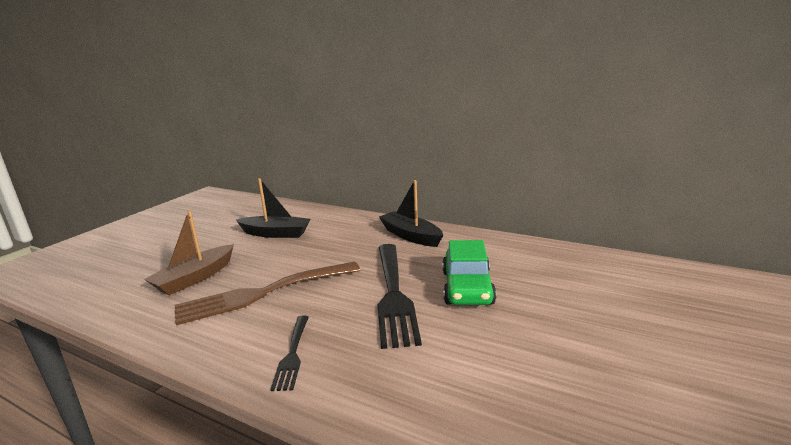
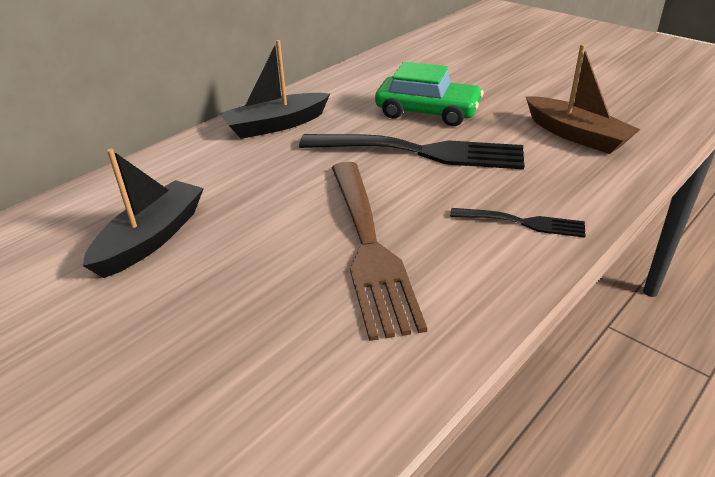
camera: 75 degrees left, 15 degrees up
(195, 278) = (270, 328): brown boat -> brown boat (576, 135)

